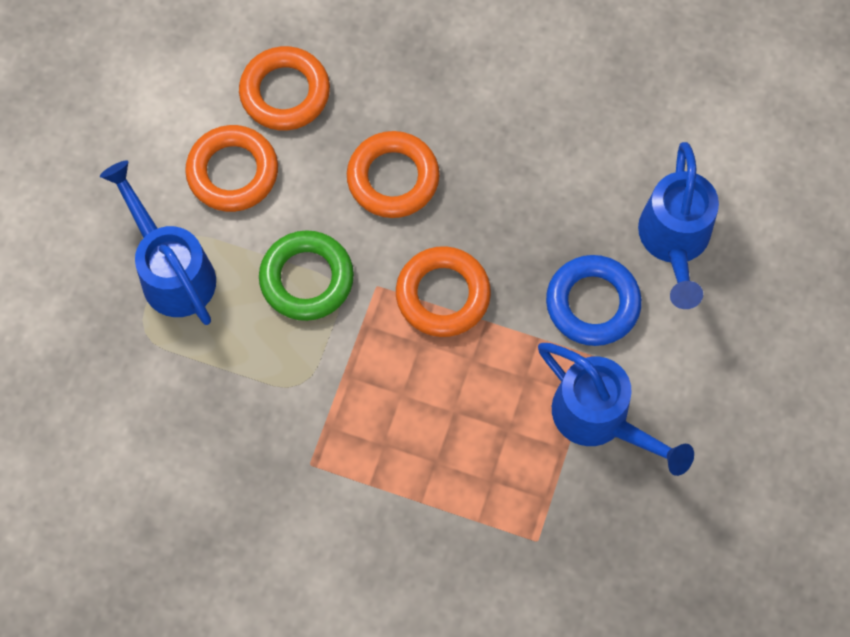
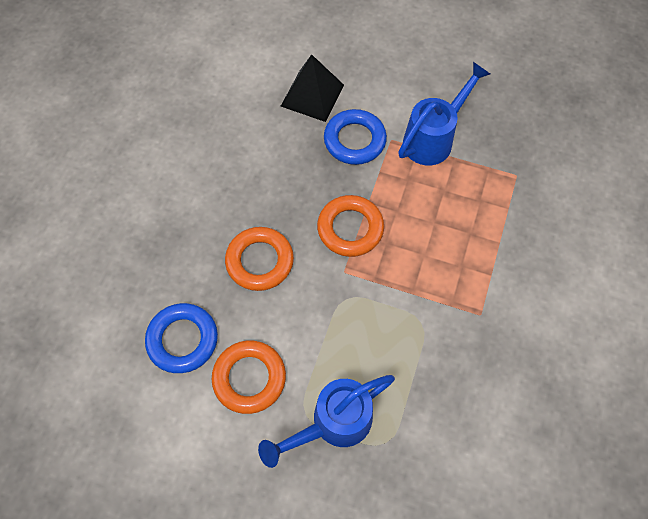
camera: 90 degrees left, 5 degrees down
(285, 92) = (183, 340): orange ring -> blue ring
(307, 279) = (339, 320): green ring -> none
(674, 243) = (312, 95): blue watering can -> black pyramid

